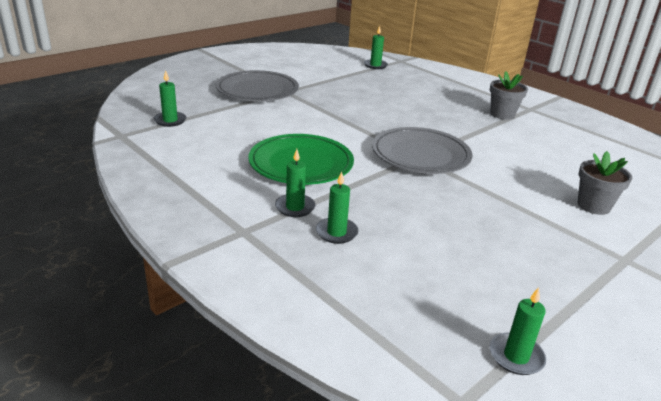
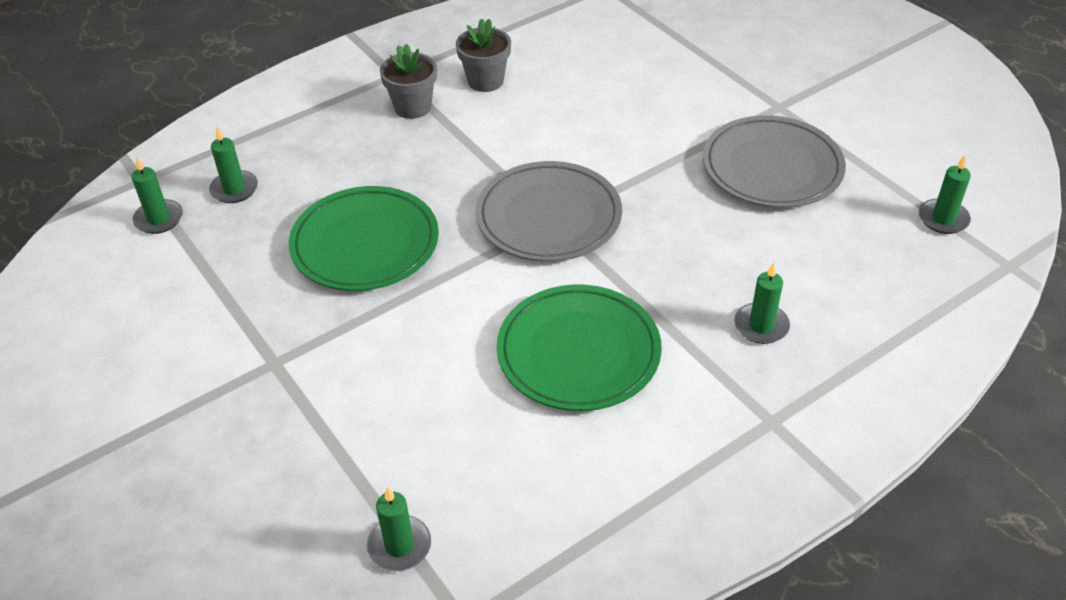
camera: 80 degrees left, 15 degrees up
(257, 90) = (262, 407): grey plate -> grey plate (772, 167)
(295, 207) = (705, 364): green candle -> green candle (234, 189)
(375, 106) = (365, 244): none -> green plate
(593, 206) = (675, 96): grey flower pot -> grey flower pot (485, 81)

